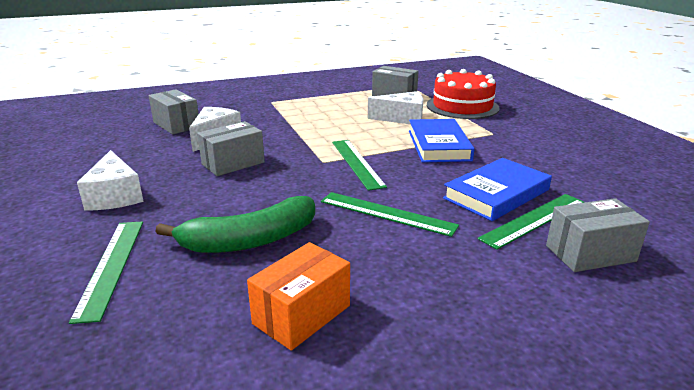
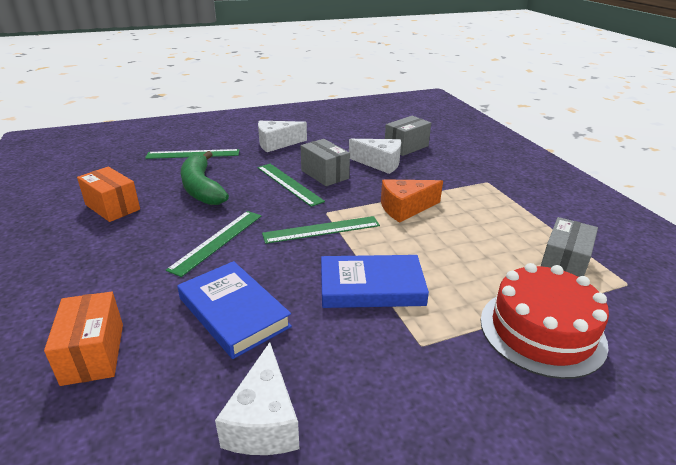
camera: 90 degrees right, 5 degrees up
(316, 130) = (405, 208): none -> orange cheese
(402, 118) = (461, 266): white cheese -> white cheese (263, 421)
(533, 220) = (171, 328): green ruler -> green ruler (289, 184)
(590, 253) = (93, 353): grey box -> orange box

